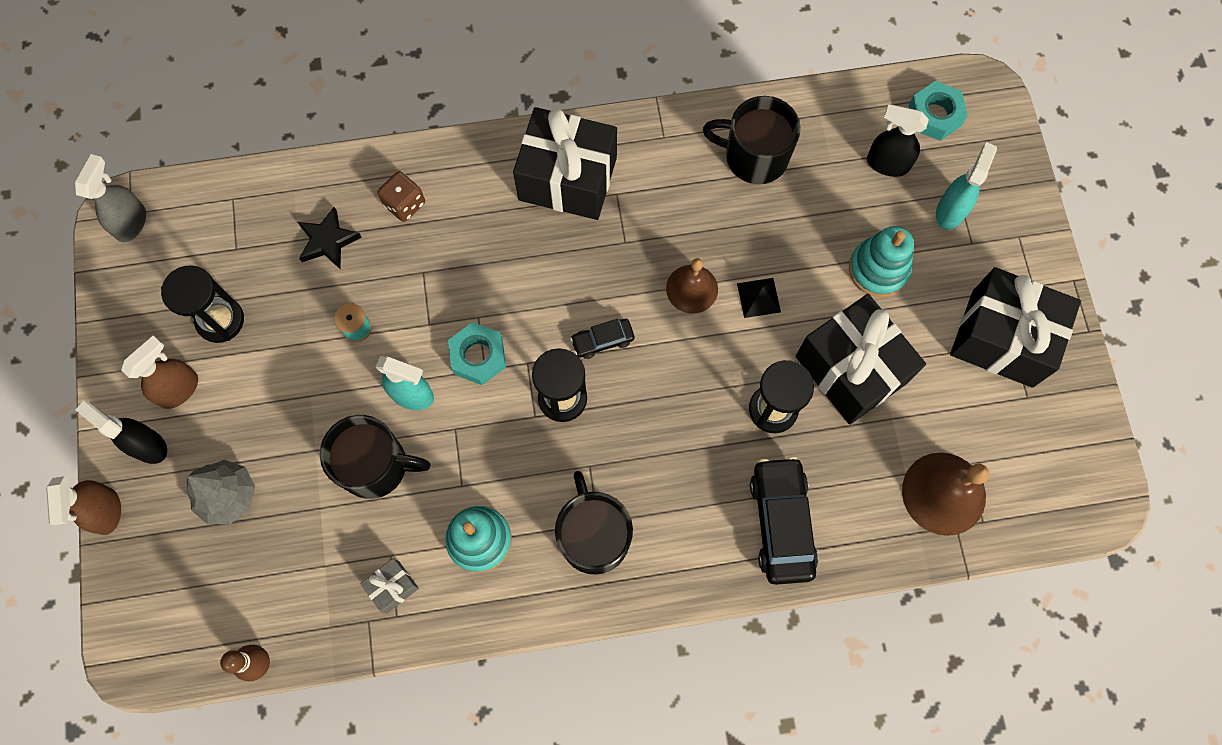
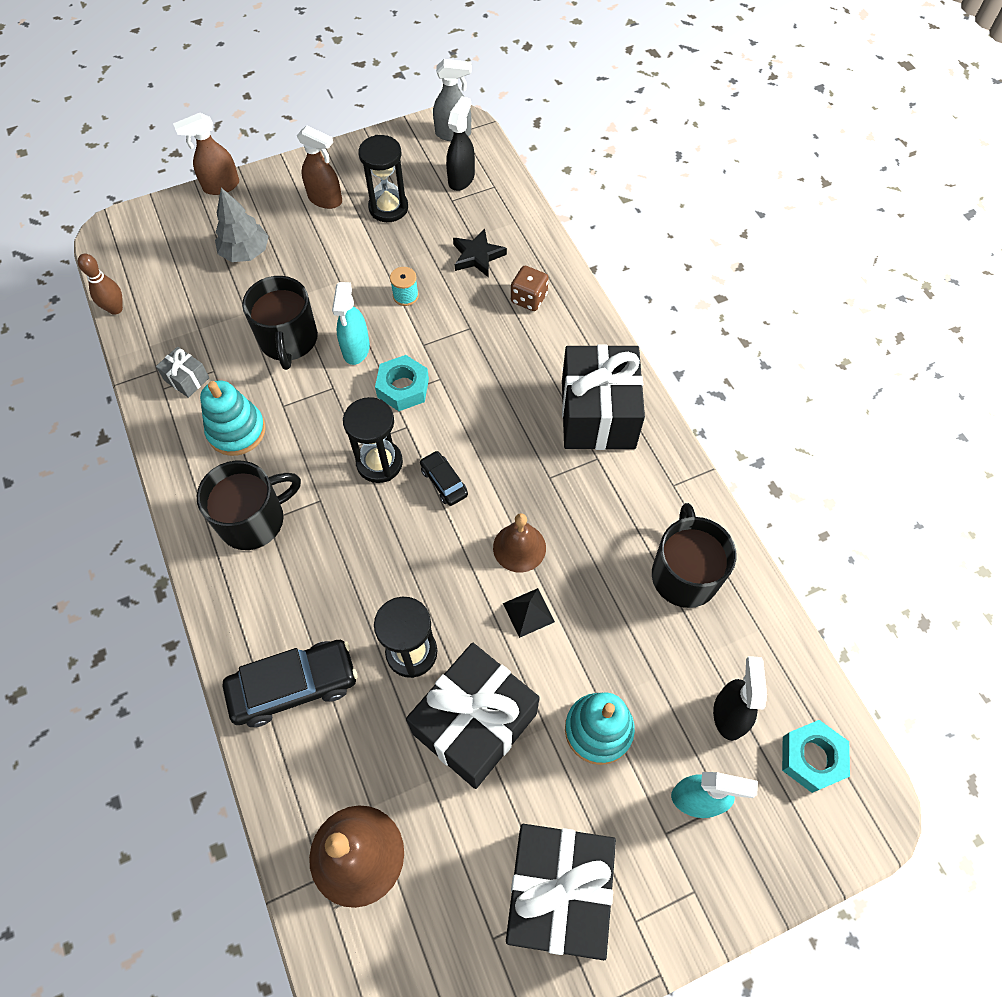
camera: 75 degrees right, 10 degrees down
(147, 445) = (277, 194): black spray bottle -> black spray bottle (461, 179)

